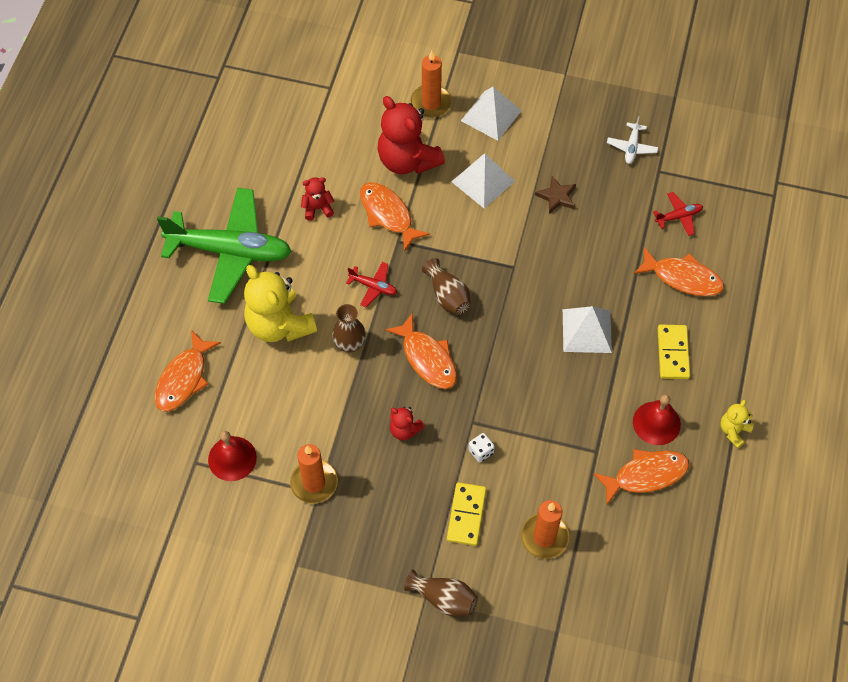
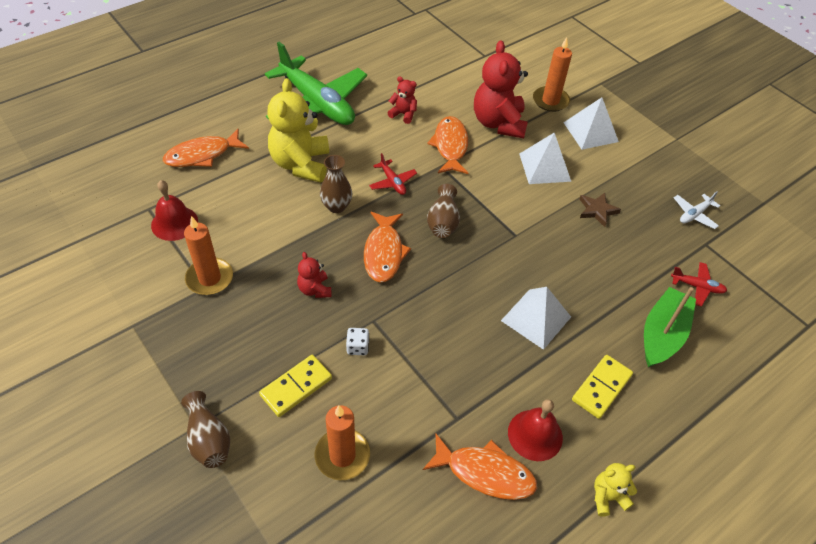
camera: 35 degrees right, 10 degrees down
(682, 278) = (662, 334): orange fish -> green boat

